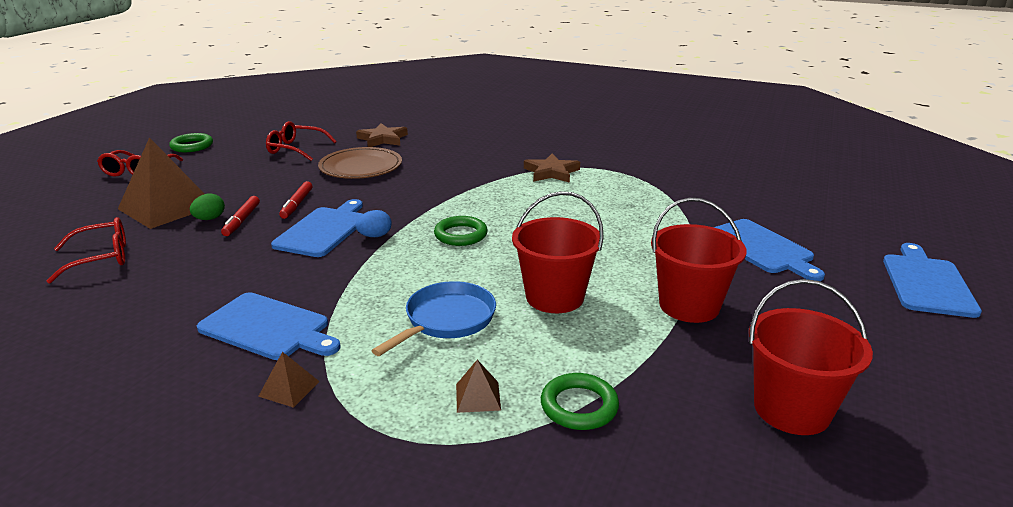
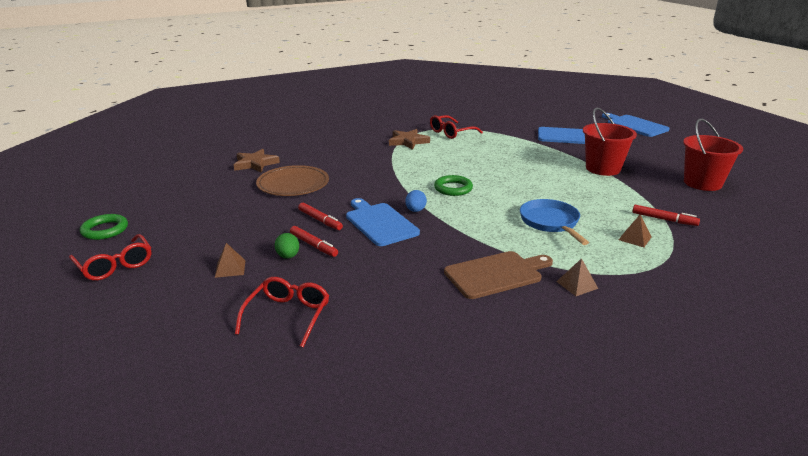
camera: 50 degrees left, 0 degrees up
(167, 207) = (230, 268): brown pyramid -> brown pyramid, size x0.41
(268, 328) = (496, 274): blue cutting board -> brown cutting board
(296, 149) = (209, 194): red glasses -> red glasses (451, 133)
(554, 297) = (559, 191): red bucket -> none
(579, 406) = (664, 219): green ring -> red marker

